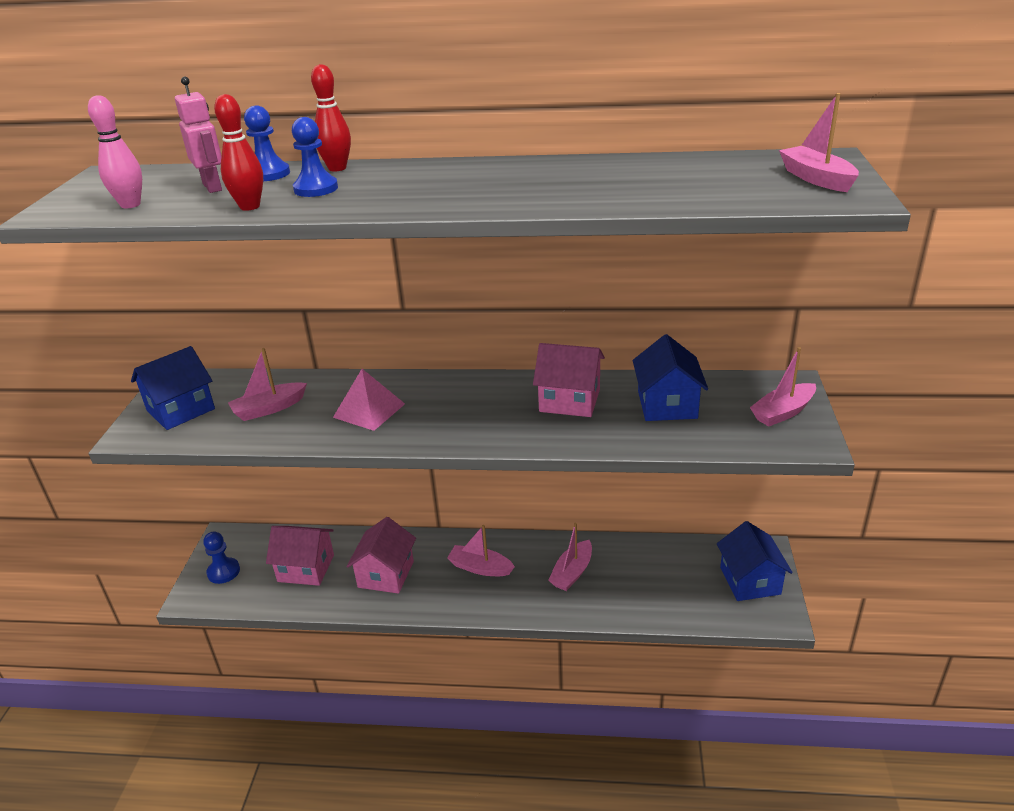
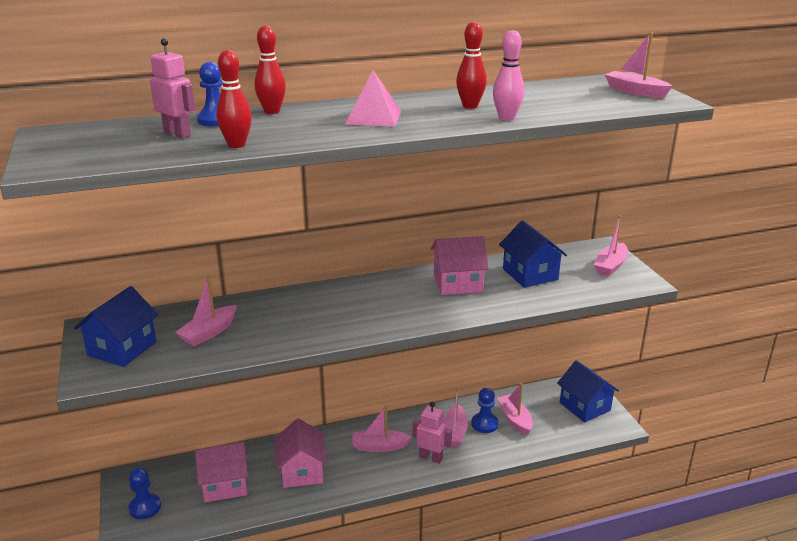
camera: 25 degrees left, 5 degrees down
(130, 205) = (117, 154): pink bowling pin -> pink bowling pin (506, 118)
(316, 189) = (276, 127): blue pawn -> blue pawn (484, 424)
(369, 410) = (302, 318): pink pyramid -> pink pyramid (373, 117)
(527, 596) = (431, 458): none -> pink robot
(565, 181) = (470, 106): none -> red bowling pin
(652, 575) = (514, 419): none -> pink boat

